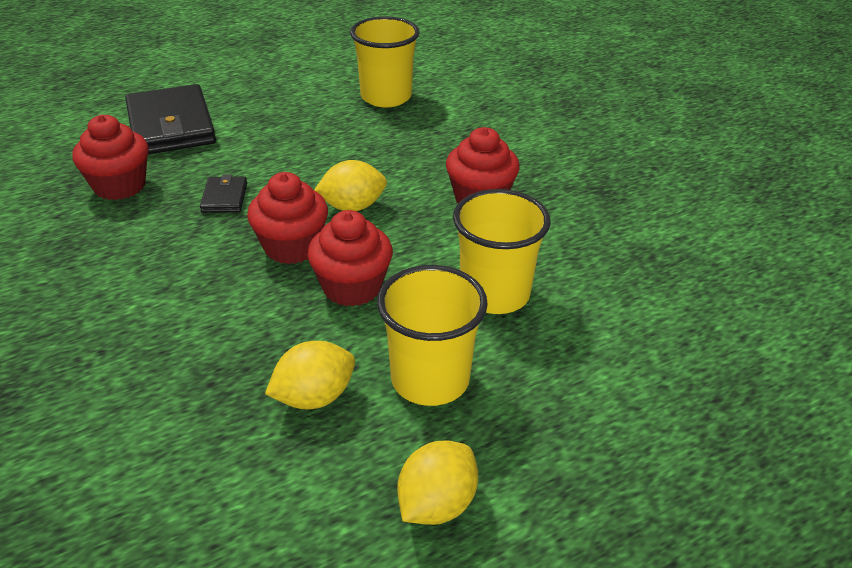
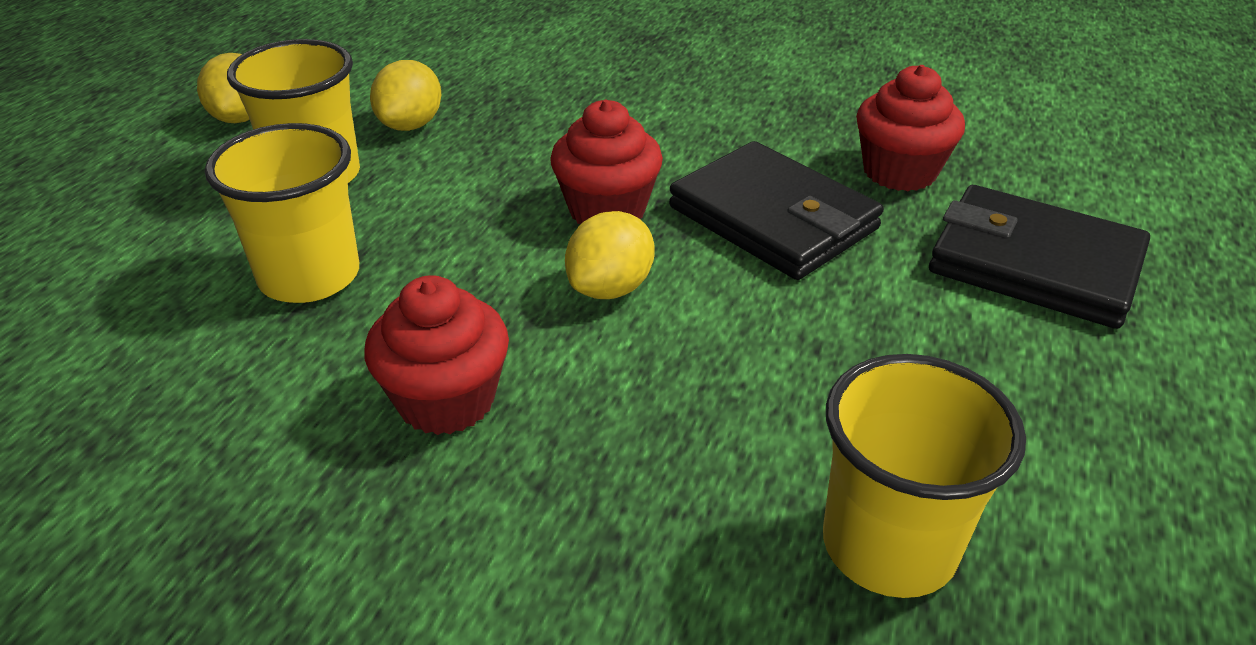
camera: 140 degrees right, 0 degrees up
(224, 197) = (773, 218): black wallet -> black wallet, size x2.18
(352, 287) = (485, 206): red cupcake -> none

